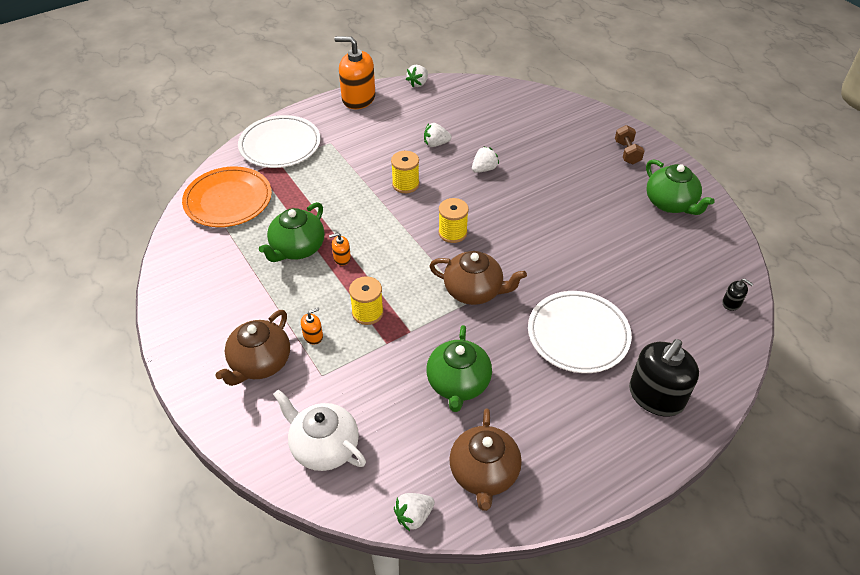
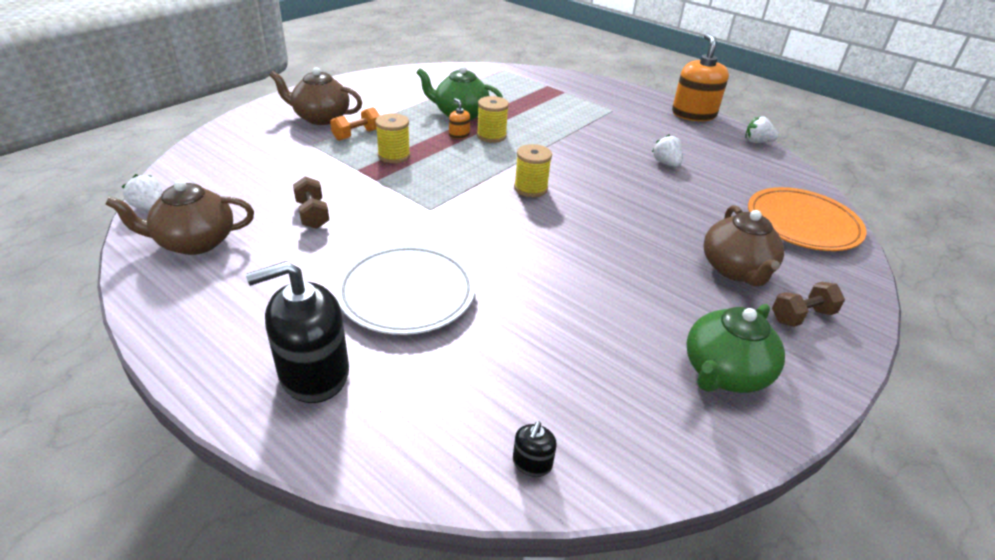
camera: 70 degrees right, 10 degrees down
(228, 200) = (501, 80): orange plate -> orange plate (802, 223)
(280, 145) = (588, 89): white plate -> none
(313, 336) = (357, 135): orange soap dispenser -> orange dumbbell
(324, 447) = (232, 156): white teapot -> none
(405, 184) = (585, 154): yellow spool -> yellow spool (491, 136)
(458, 384) = (312, 214): green teapot -> brown dumbbell
(474, 291) = (448, 211): brown teapot -> brown teapot (736, 270)
(484, 169) = (652, 197): white strawberry -> none
(656, 396) = (314, 373): black soap dispenser -> black soap dispenser turned 45 degrees counterclockwise

